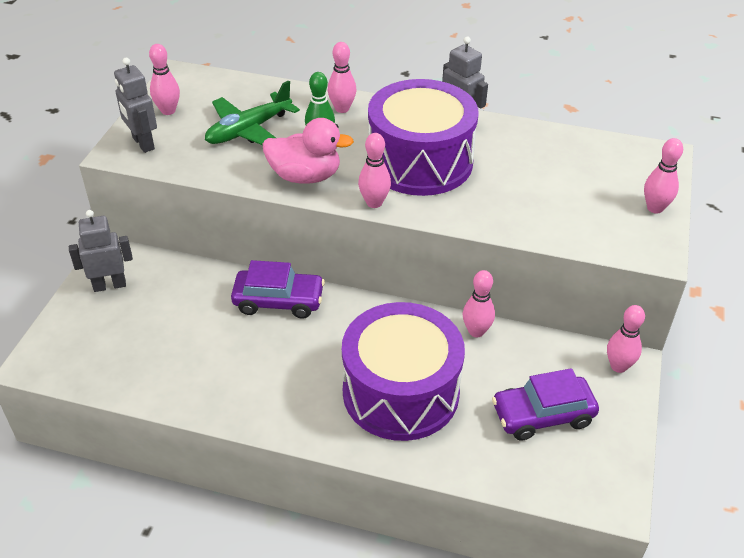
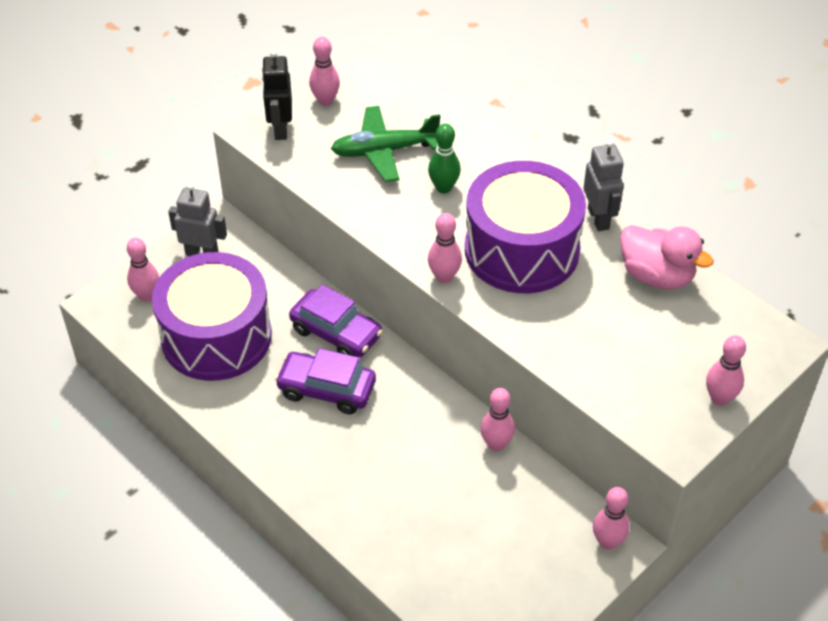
camera: 30 degrees right, 5 degrees up
(143, 143) = (280, 129): grey robot -> black robot
(305, 176) = (401, 223): pink duck -> pink duck (656, 275)
(342, 109) = (490, 159): pink bowling pin -> pink bowling pin (147, 295)
(400, 392) = (383, 470): purple drum -> purple drum (216, 337)
(542, 415) = (495, 553): purple car -> purple car (326, 389)

